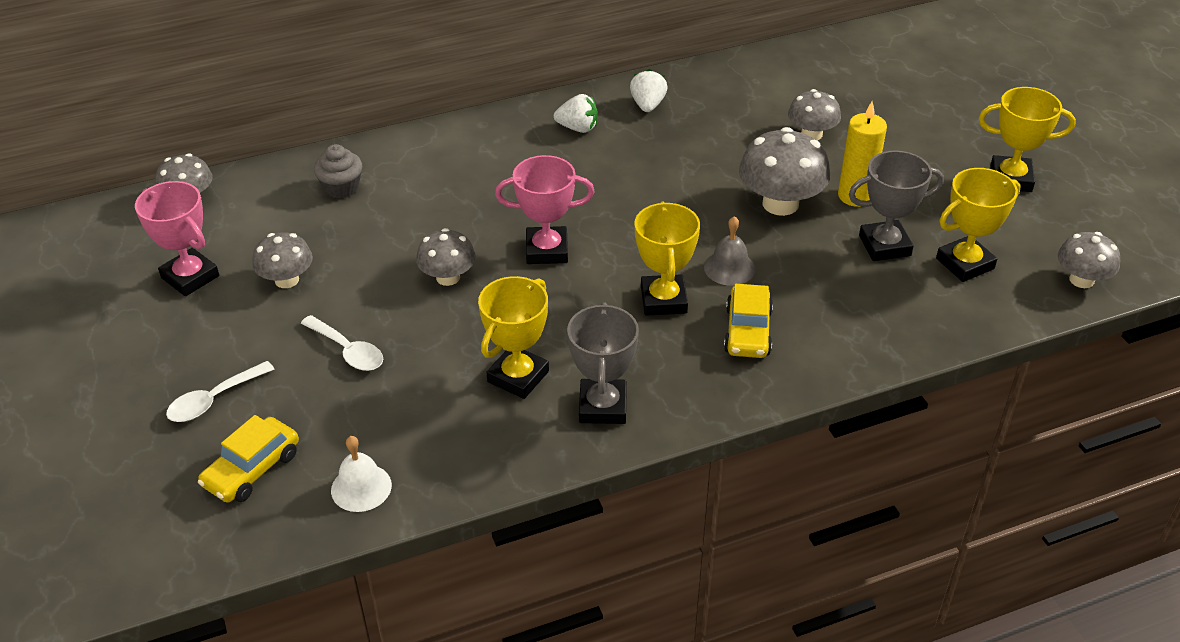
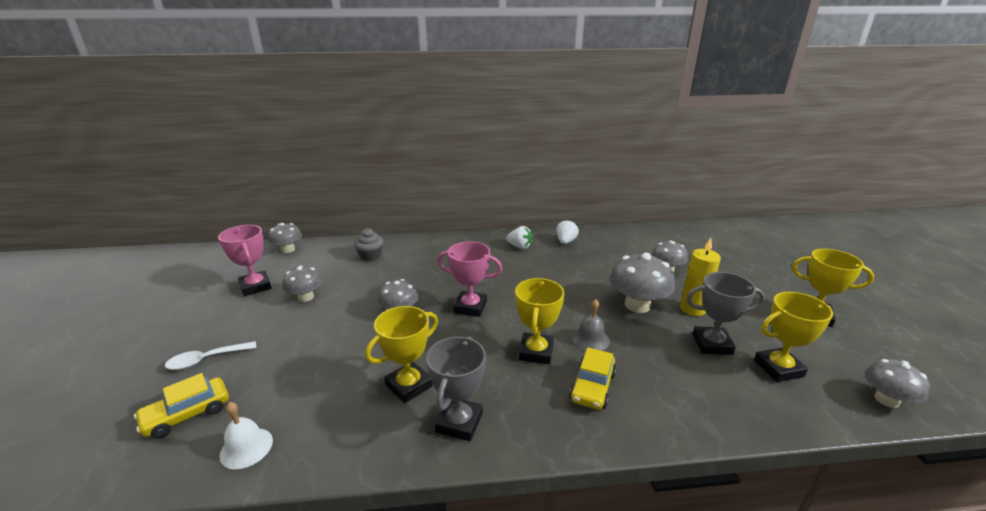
camera: 15 degrees right, 15 degrees down
(348, 351) = (310, 345): white spoon -> none

